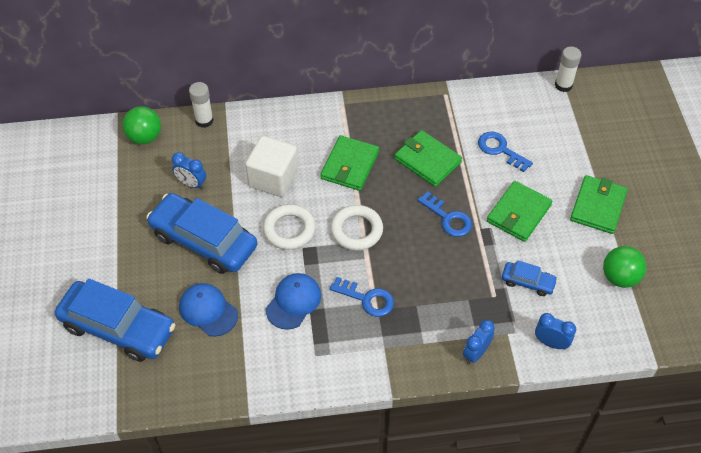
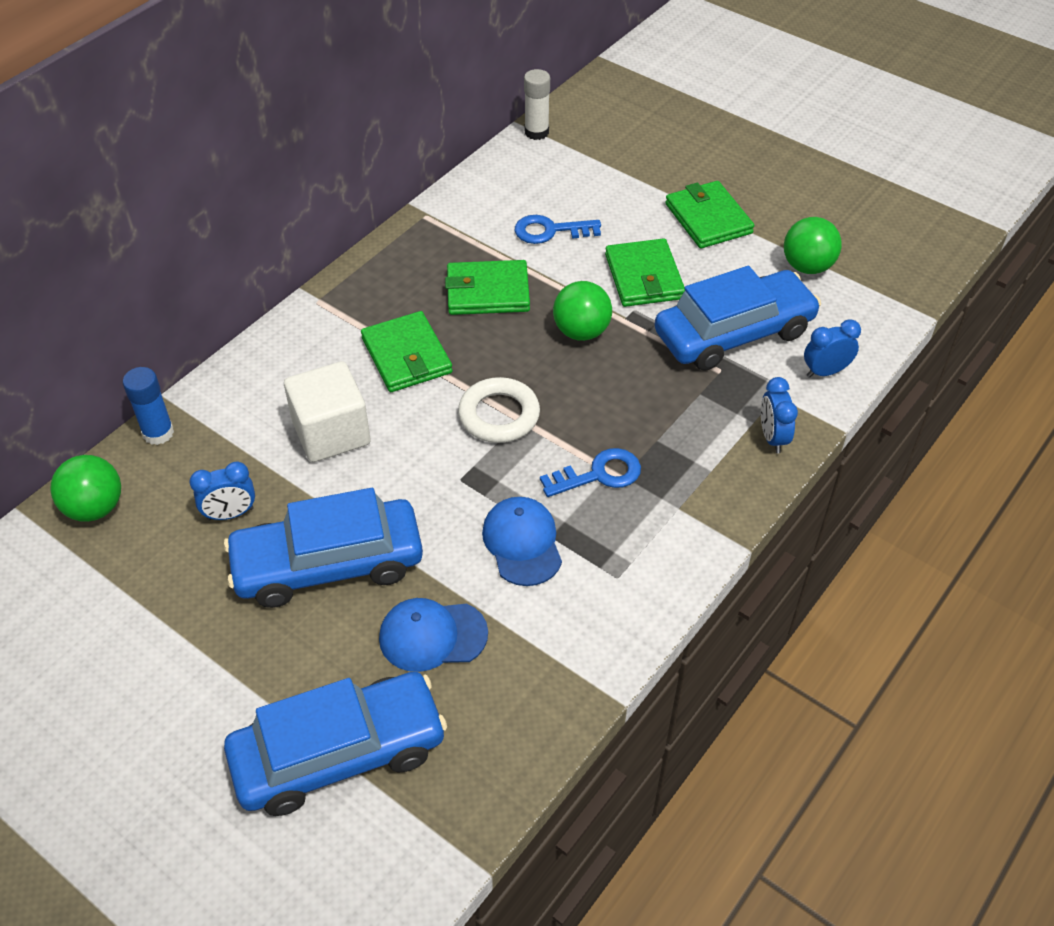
camera: 45 degrees left, 5 degrees down
(204, 120) = (158, 433): white glue stick -> blue glue stick
(289, 230) = (420, 472): white ring -> none
(448, 218) = (581, 332): blue key -> green ball
(528, 282) = (734, 333): blue car -> blue car, size x2.14

